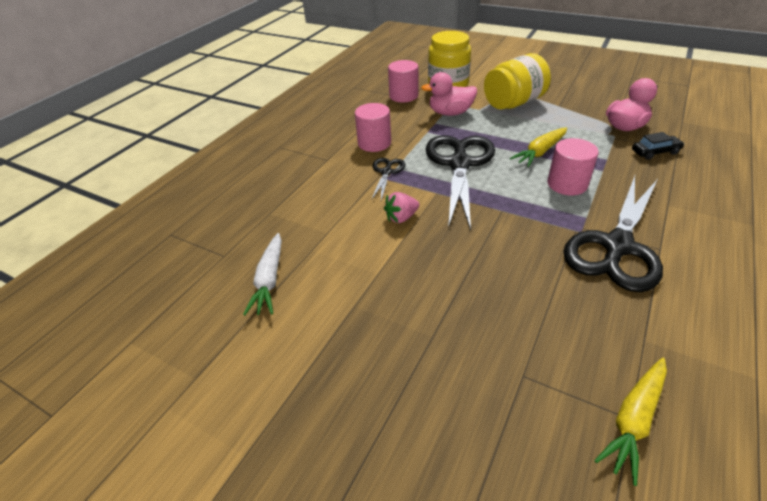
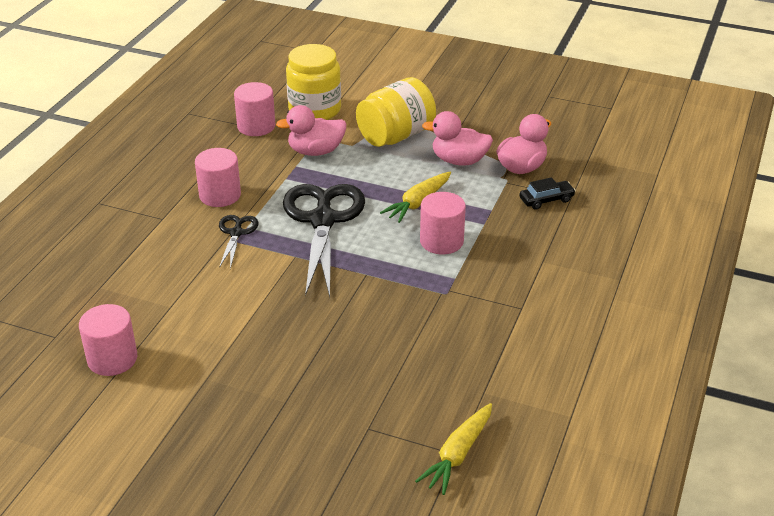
camera: 10 degrees left, 5 degrees down
(269, 280) = (112, 359): white carrot -> pink cylinder
(401, 217) = (254, 286): pink strawberry -> none
(569, 121) = (459, 161): none -> pink duck
(617, 246) = (479, 307): black scissors -> none

